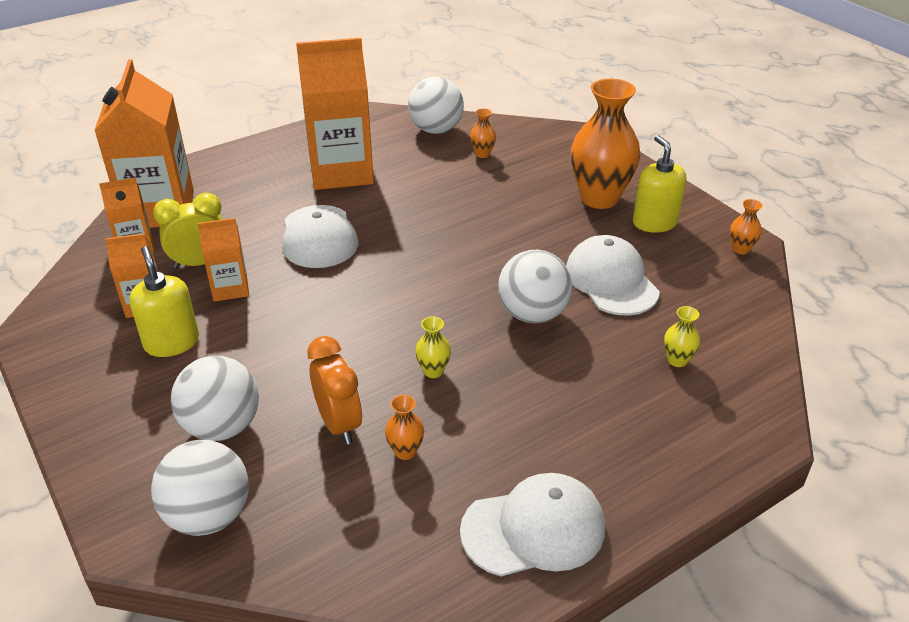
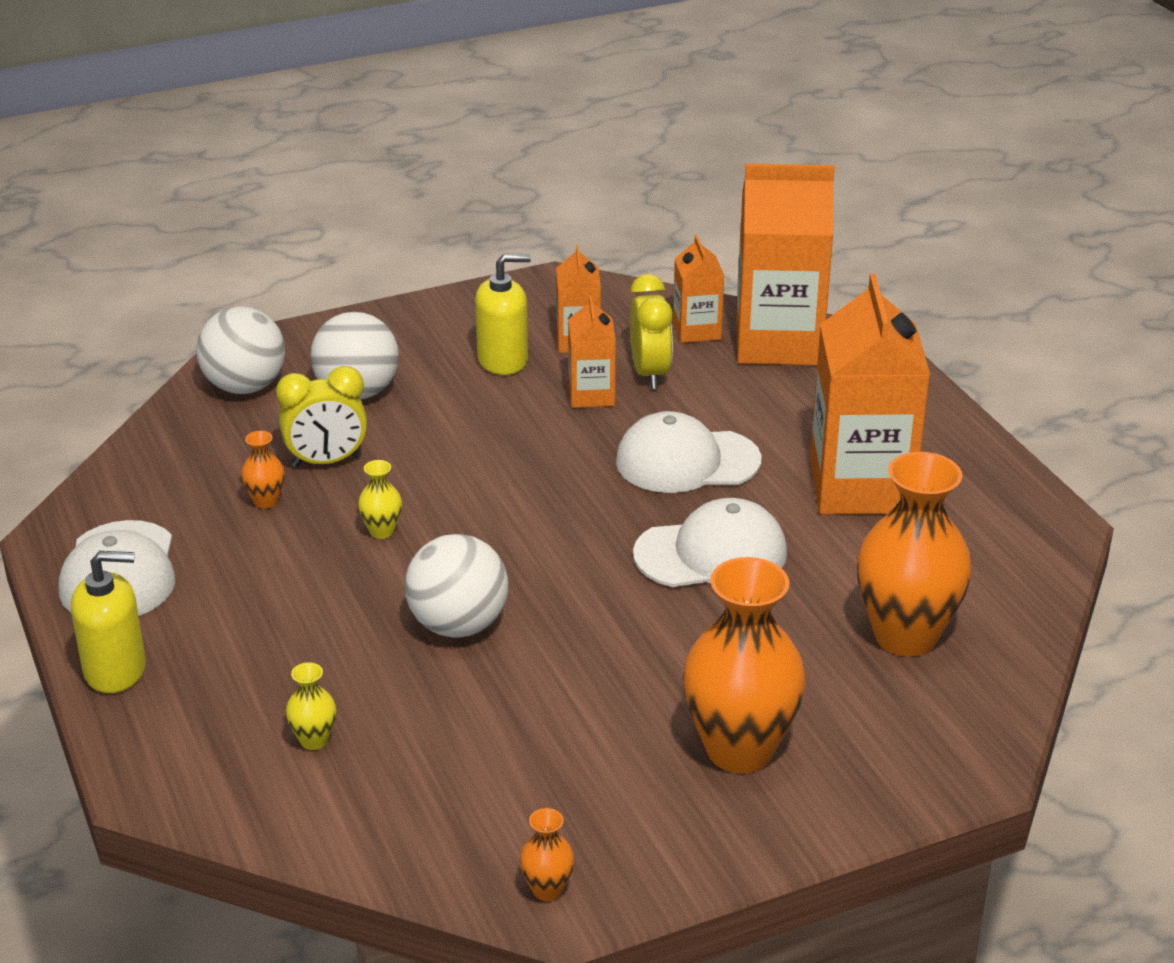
camera: 100 degrees right, 5 degrees down
(339, 424) = (326, 462): orange clock -> yellow clock
(436, 130) = (995, 594): white ball -> none
(482, 154) = (905, 636): orange vase -> orange vase, size x2.39
(611, 280) = (508, 715): white cap -> white cap (711, 554)
(654, 222) = (651, 801): yellow soap dispenser -> yellow soap dispenser (115, 670)

